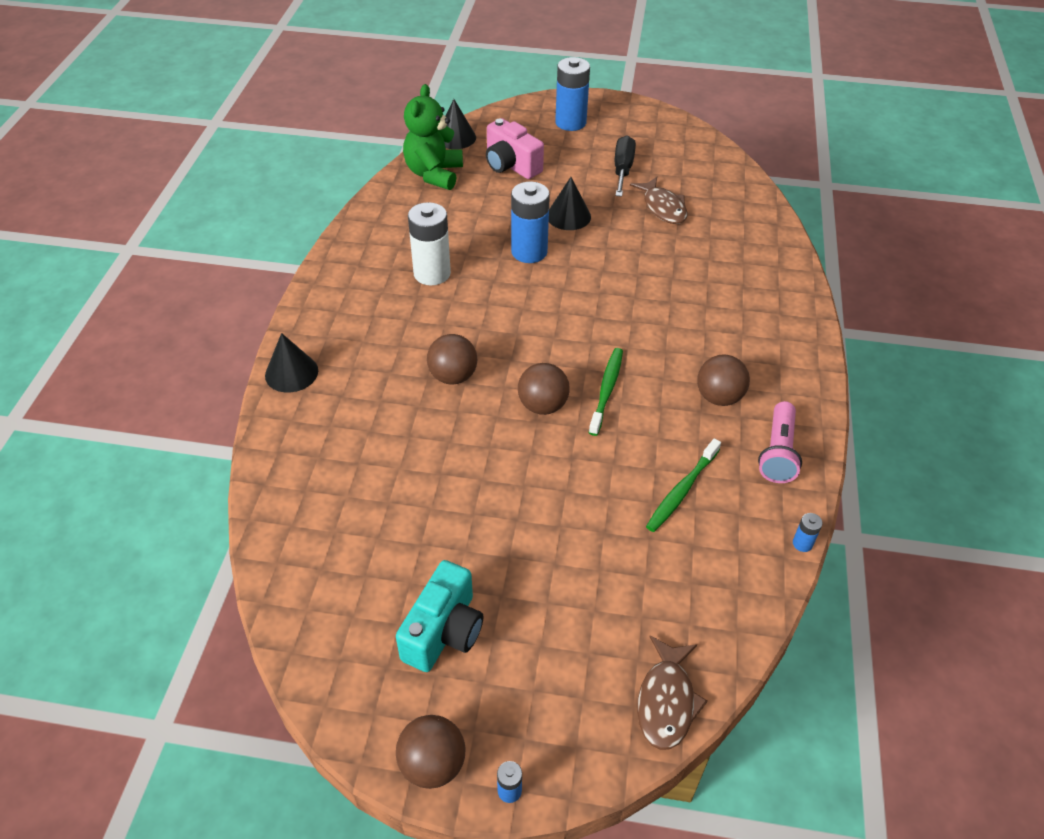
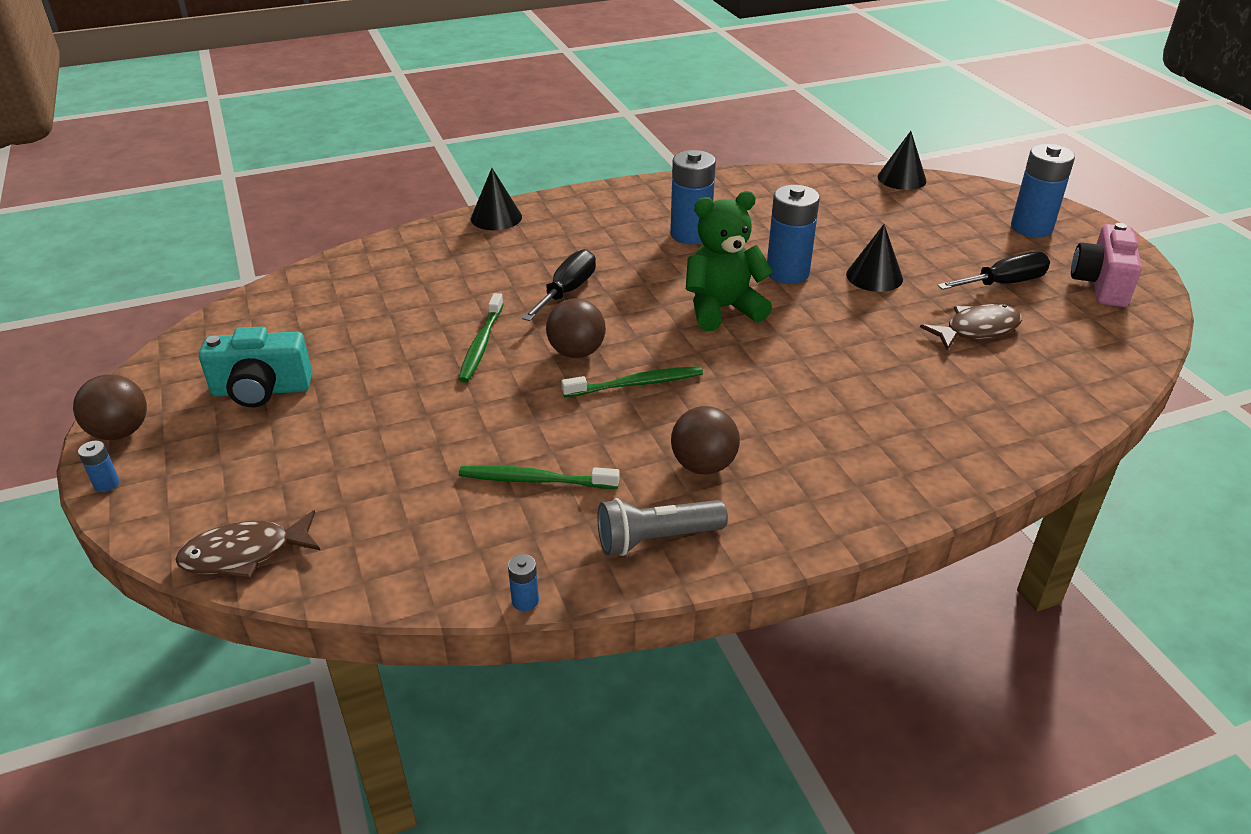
camera: 60 degrees right, 10 degrees down
(432, 273) = (690, 234): white battery -> blue battery
(434, 174) = (830, 187): green teddy bear -> green teddy bear (722, 309)
(453, 376) = (567, 291): brown ball -> black screwdriver
(488, 457) = (481, 345): none -> green toothbrush
(511, 165) = (905, 219): pink camera -> pink camera (1101, 284)
(663, 207) = (977, 330): brown fish -> brown fish turned 150 degrees counterclockwise
(778, 453) = (656, 539): pink flashlight -> grey flashlight

